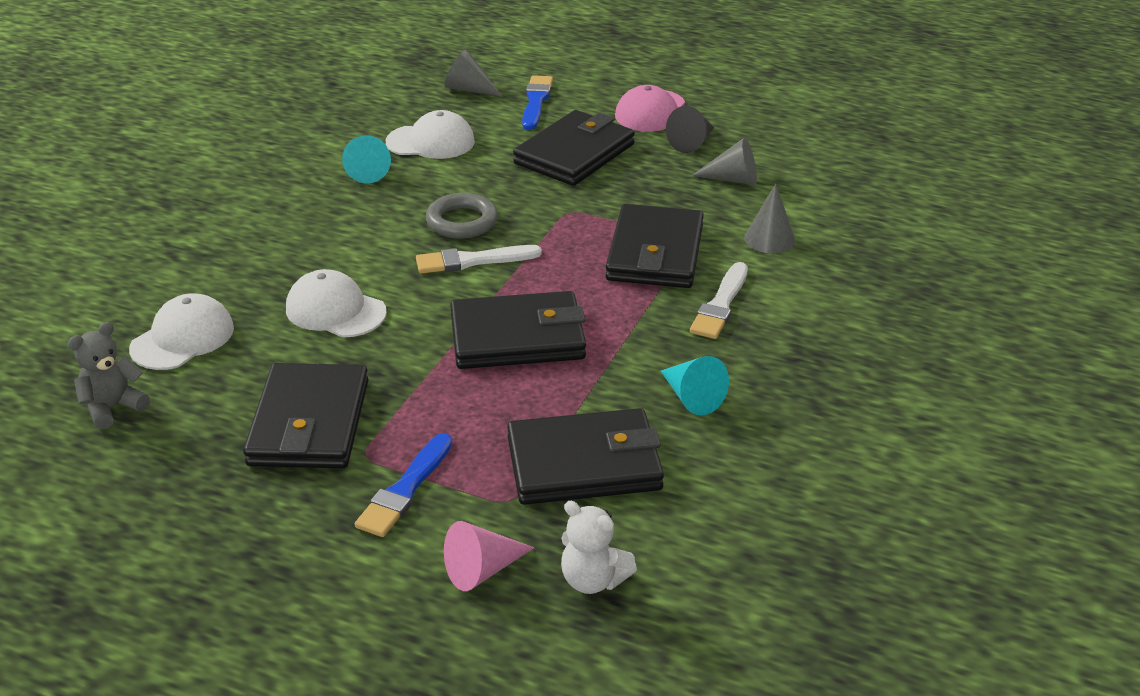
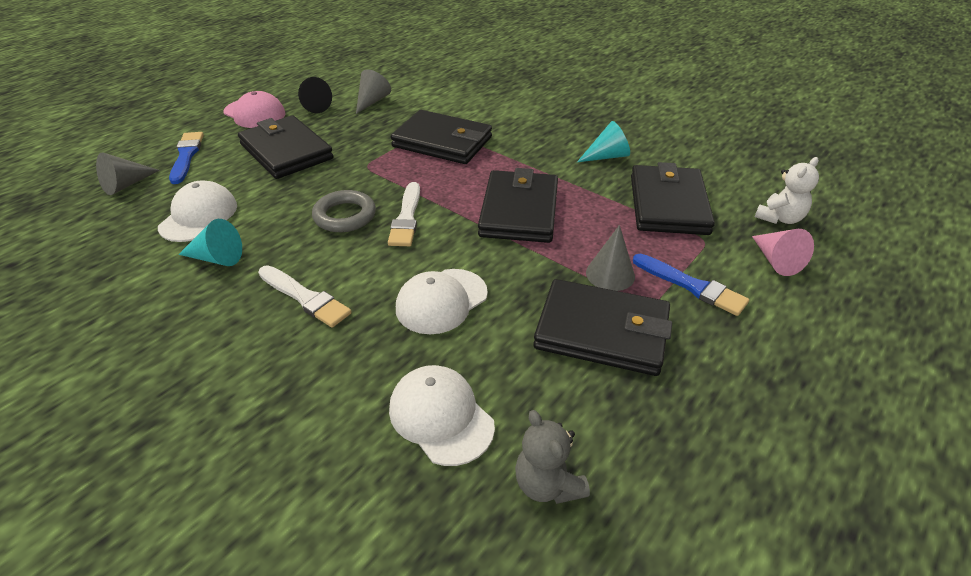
camera: 75 degrees left, 5 degrees up
(536, 101) = (186, 156): blue brush -> blue brush turned 60 degrees clockwise
(720, 305) = (514, 130): white brush -> white brush (305, 298)
(769, 239) = (450, 103): grey cone -> grey cone (610, 274)

